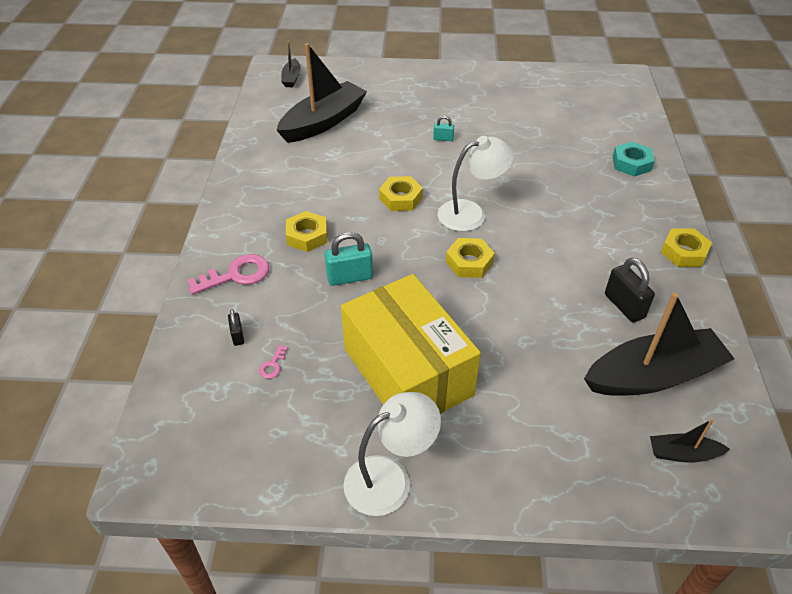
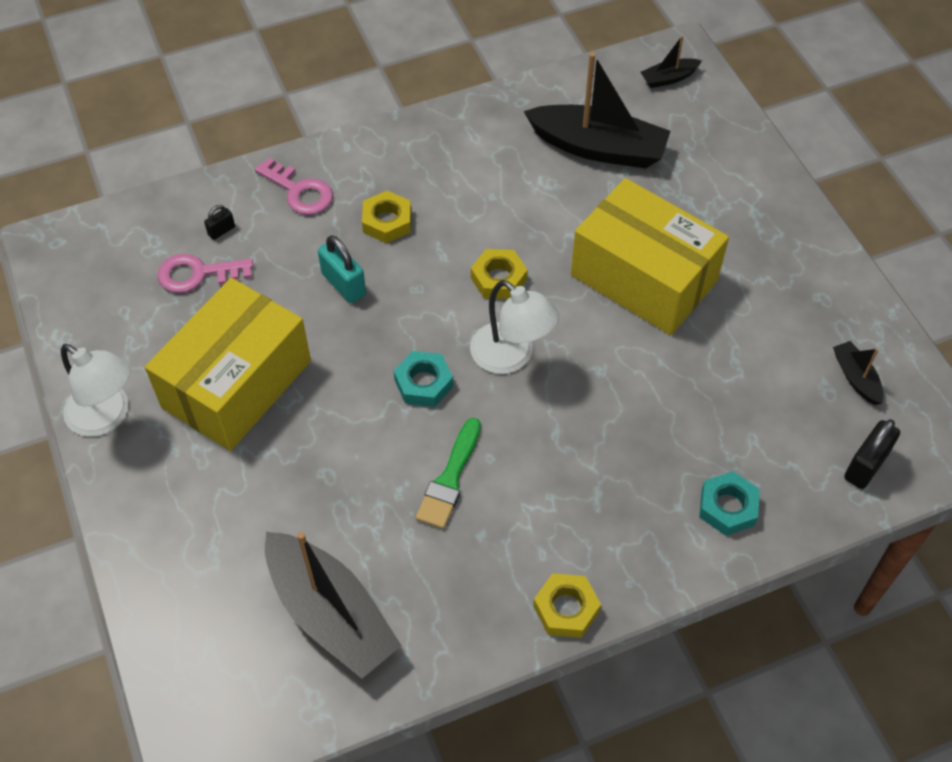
camera: 65 degrees right, 10 degrees up
(273, 365) = (198, 274): pink key -> pink key, size x2.16
(443, 139) = (644, 278): turquoise padlock -> yellow box
(469, 262) = (424, 383): yellow nut -> turquoise nut
(559, 274) = (450, 479): none -> green brush
(624, 306) = (430, 560): black padlock -> black padlock (866, 466)
(682, 454) = (231, 663): black boat -> black boat (856, 378)

